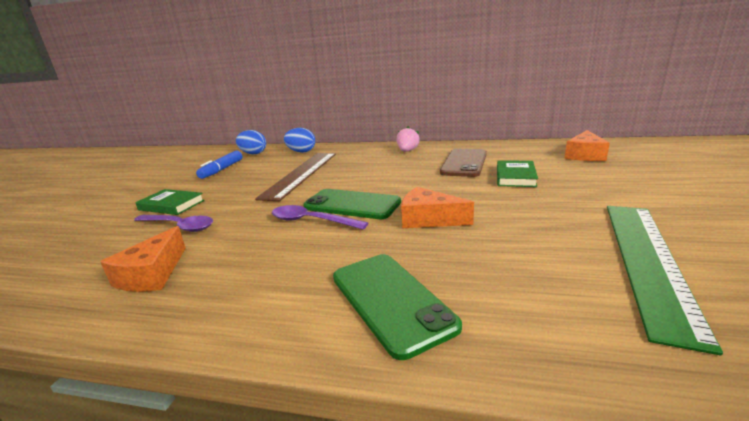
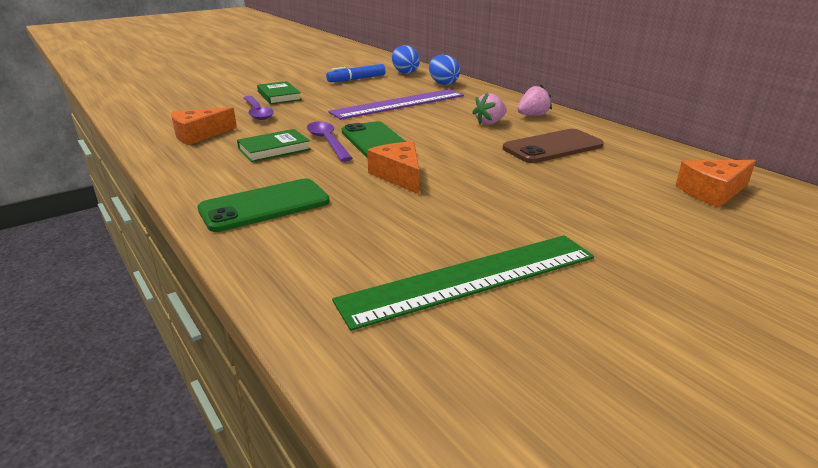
camera: 40 degrees right, 5 degrees up
(301, 174) = (398, 104): brown ruler -> purple ruler
(390, 300) = (265, 206): green phone -> green phone turned 45 degrees clockwise
(394, 163) = (489, 123): none -> pink strawberry
(515, 177) = (563, 178): green book -> green book (274, 149)

